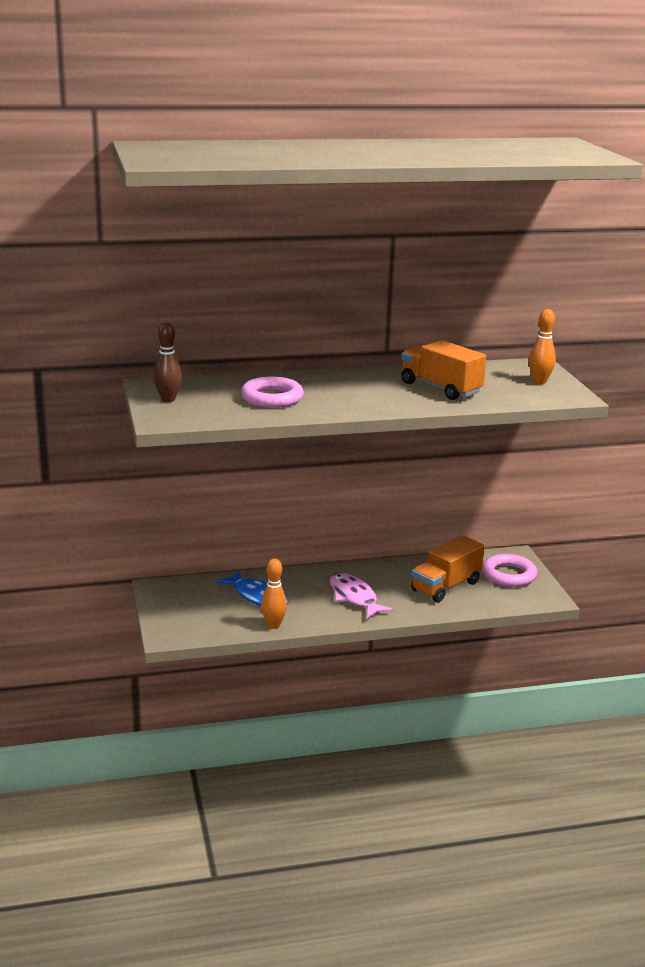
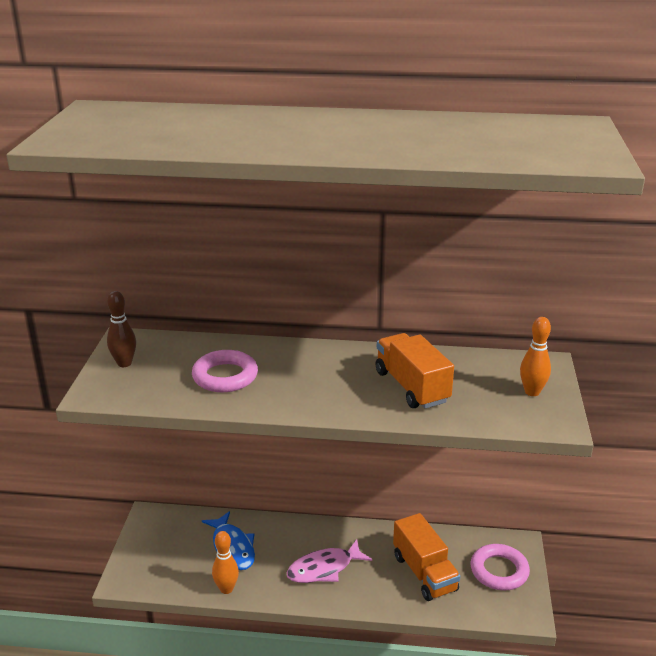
camera: 20 degrees right, 5 degrees up
(354, 597) = (324, 568): pink fish -> pink fish turned 105 degrees counterclockwise
(446, 586) = (424, 573): orange truck -> orange truck turned 90 degrees counterclockwise

